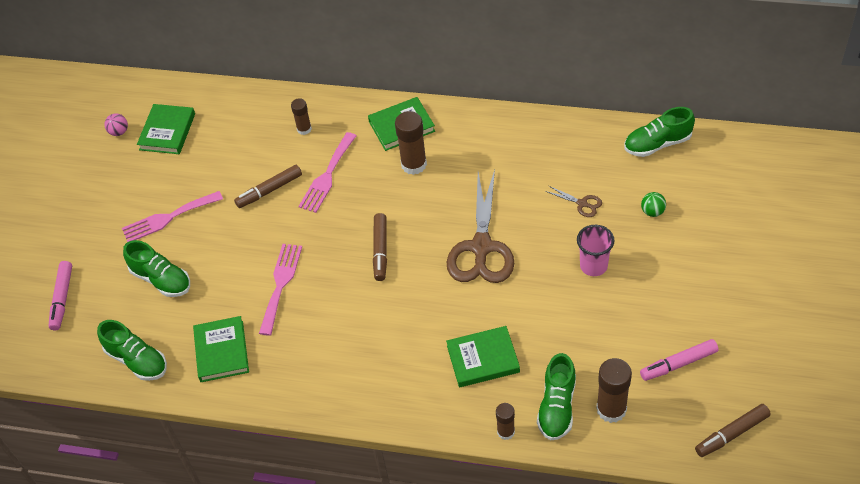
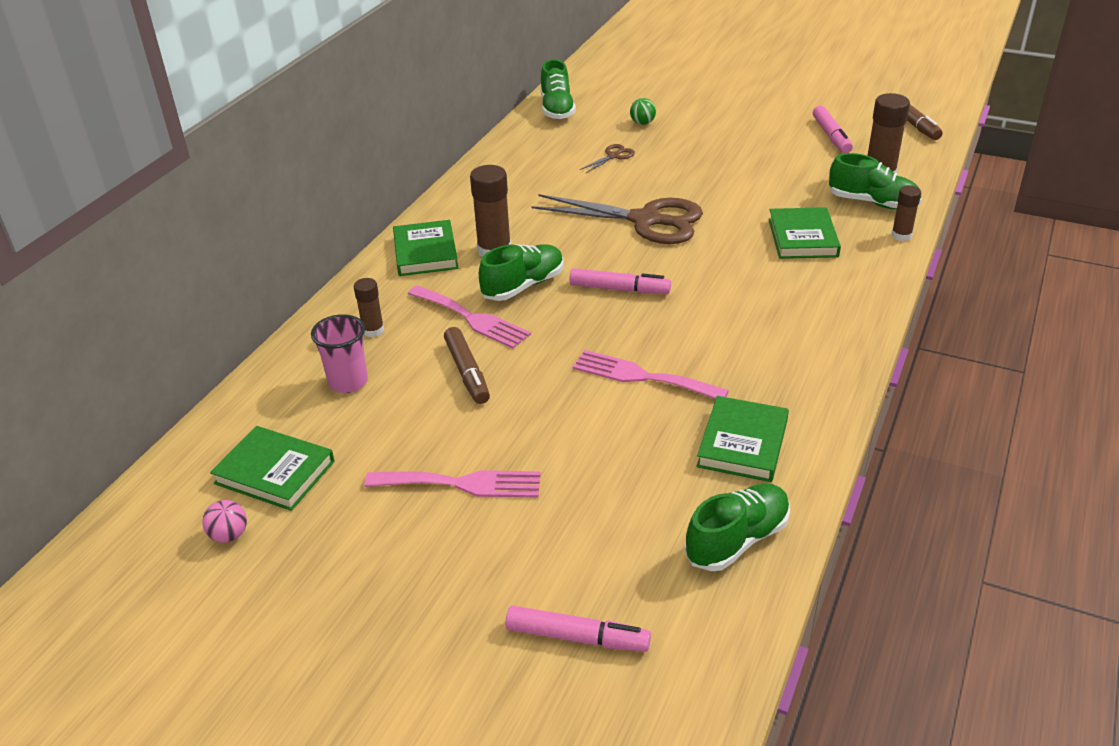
camera: 80 degrees left, 15 degrees down
(161, 279) = (585, 500): green shoe -> green shoe (523, 286)
(168, 218) = (462, 484): pink fork -> pink fork turned 75 degrees counterclockwise
(221, 351) = (742, 443): green book -> green book turned 75 degrees counterclockwise
(380, 250) = (619, 289): brown marker -> pink marker
(593, 266) = (698, 161): pink cup -> pink cup (348, 382)

